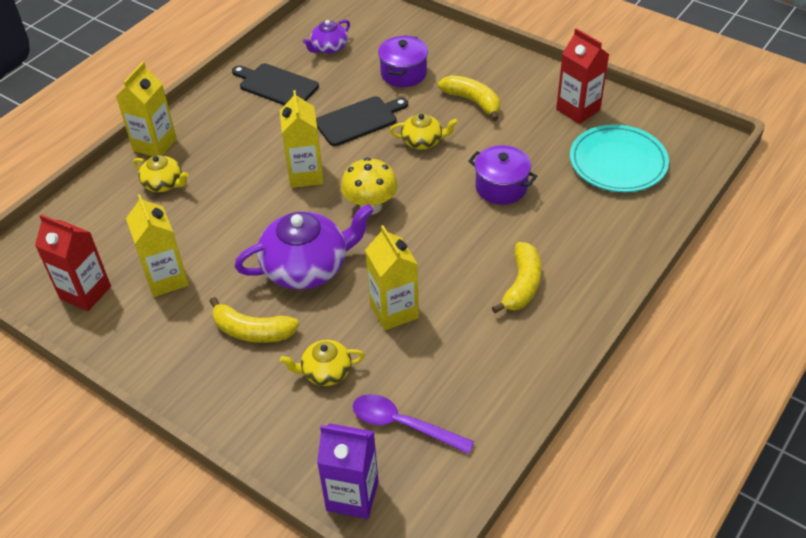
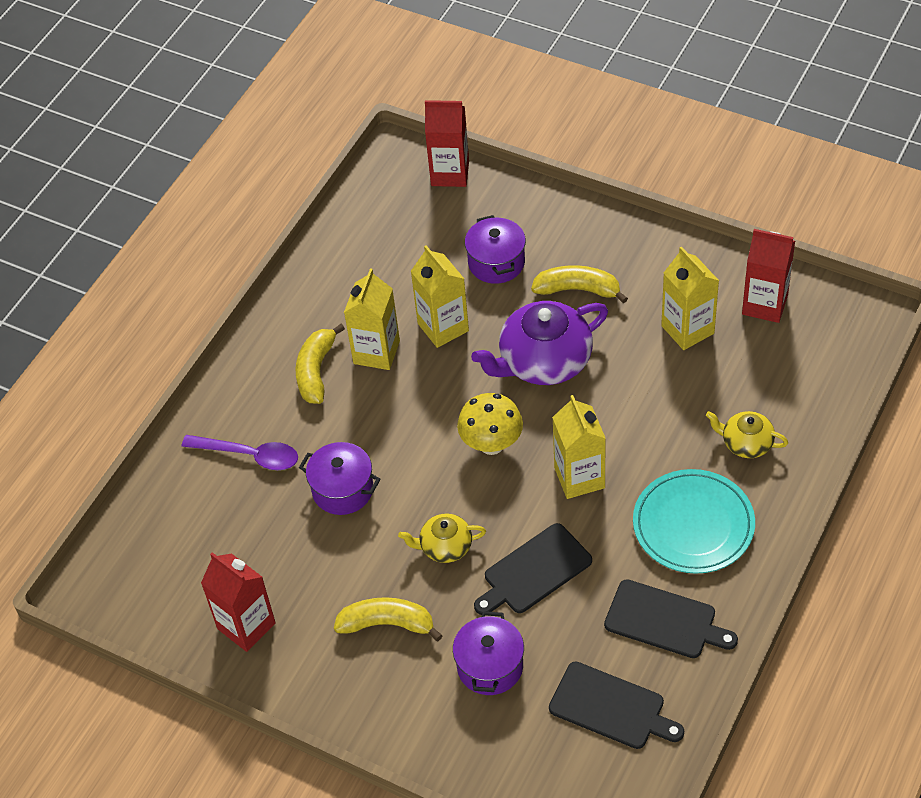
camera: 175 degrees right, 5 degrees up
(155, 145) = (785, 498): yellow carton -> yellow carton (376, 352)
(326, 372) = (496, 262): yellow teapot -> purple pot
(329, 47) = (611, 707): purple teapot -> black cutting board
(352, 496) = (450, 173): purple carton -> red carton
(403, 424) = (417, 229): purple spoon -> purple spoon (249, 455)
(472, 101) = (387, 624): yellow banana -> yellow banana turned 150 degrees clockwise
(618, 162) = (202, 544): turquoise plate -> turquoise plate (693, 525)

